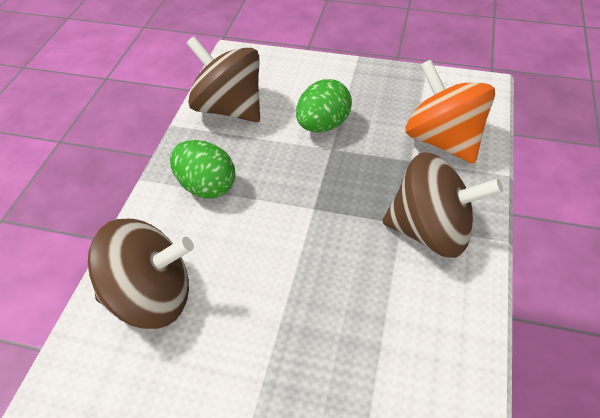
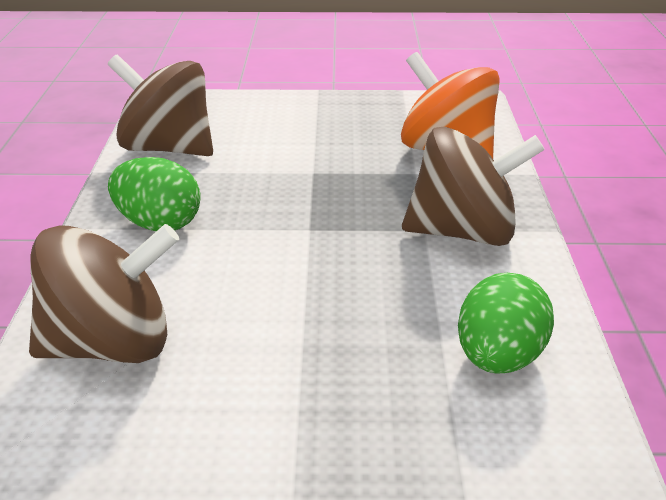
camera: 15 degrees left, 15 degrees down
(323, 125) = (295, 152): green egg -> green egg (498, 358)

